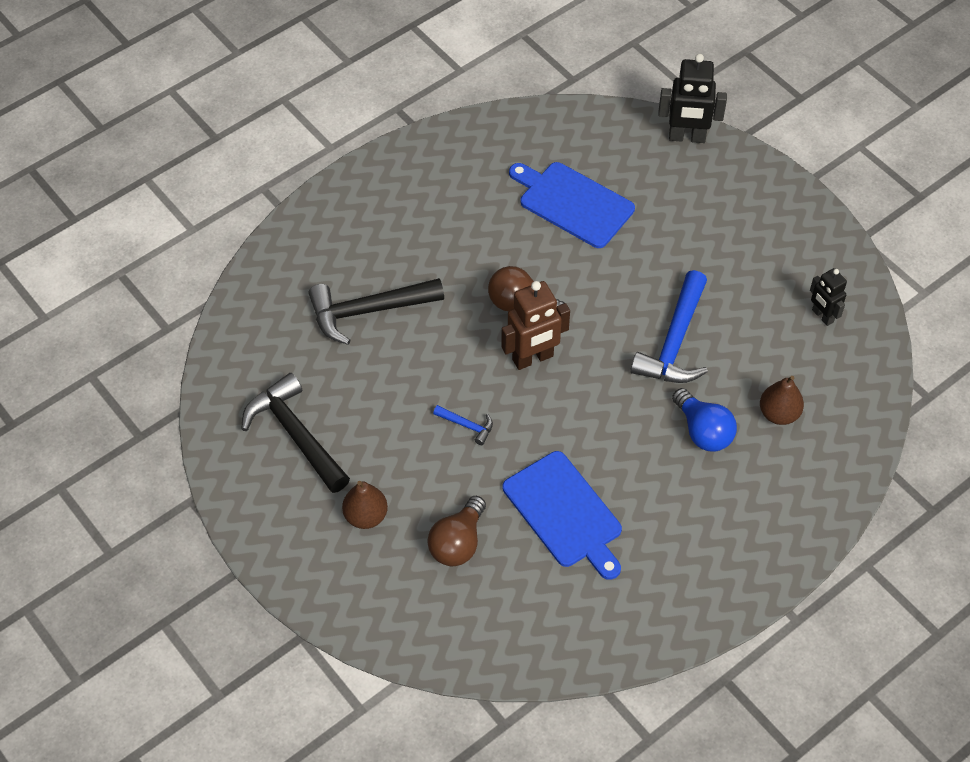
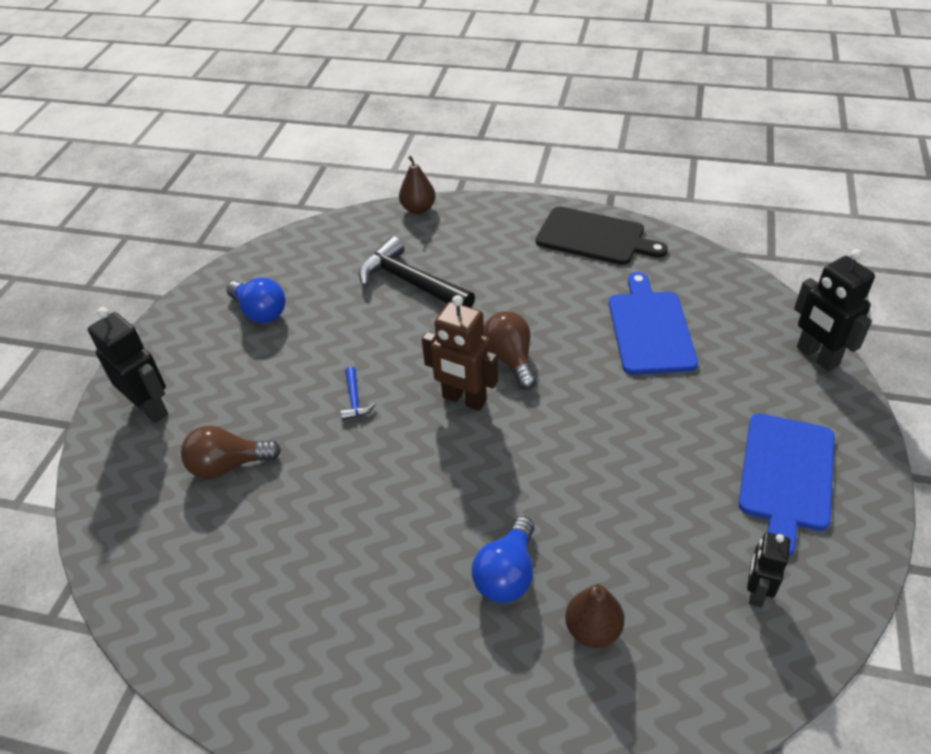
camera: 55 degrees right, 10 degrees down
(296, 434) = (260, 312): black hammer -> blue light bulb
(340, 567) = (151, 408): none -> black robot
(366, 516) = (213, 393): brown pear -> brown pear (418, 209)
(441, 160) = (594, 237): none -> black cutting board
(565, 513) = (318, 521): blue cutting board -> blue cutting board (786, 475)
(674, 342) = (586, 486): blue hammer -> none

